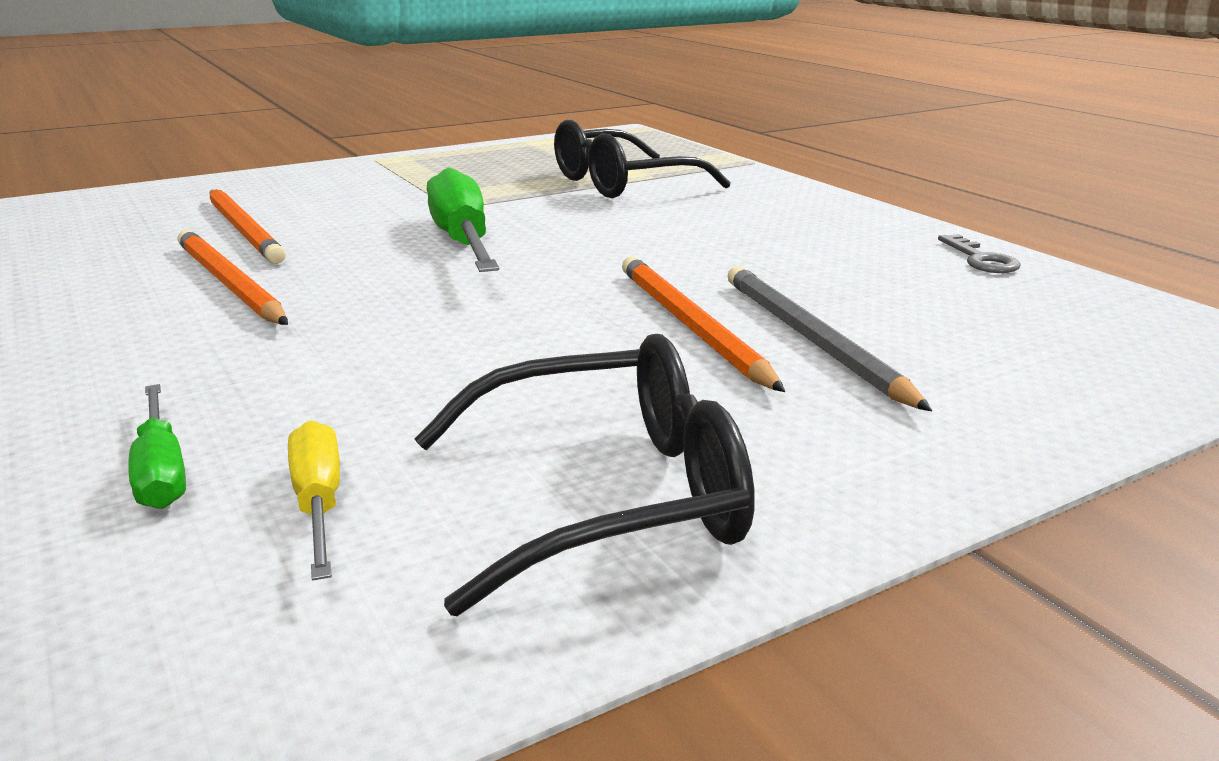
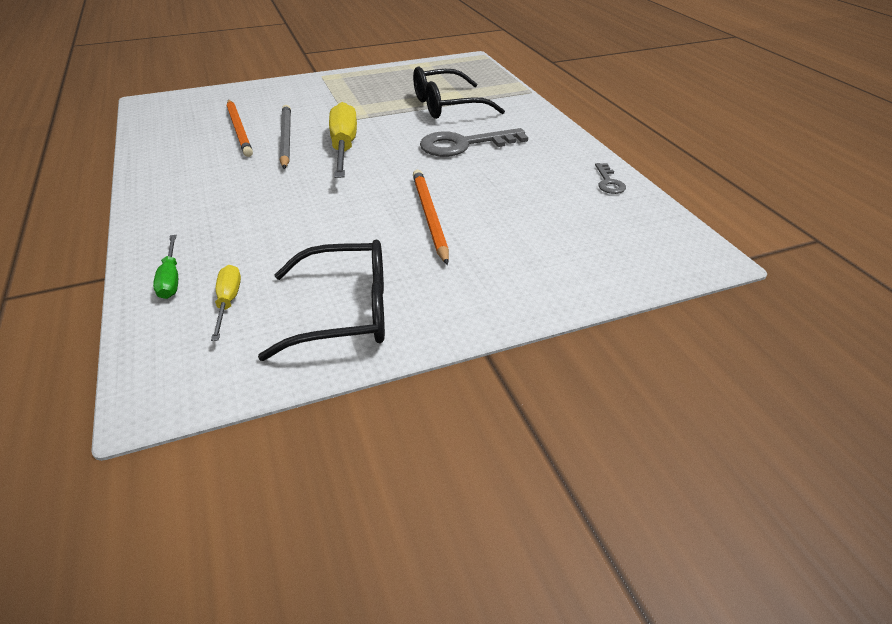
camera: 10 degrees right, 15 degrees up
(229, 284) = (223, 169): orange pencil -> none
(463, 242) = (343, 147): green screwdriver -> yellow screwdriver
(686, 227) = (464, 145): none -> grey key
(811, 340) = (483, 231): grey pencil -> grey pencil (286, 139)

